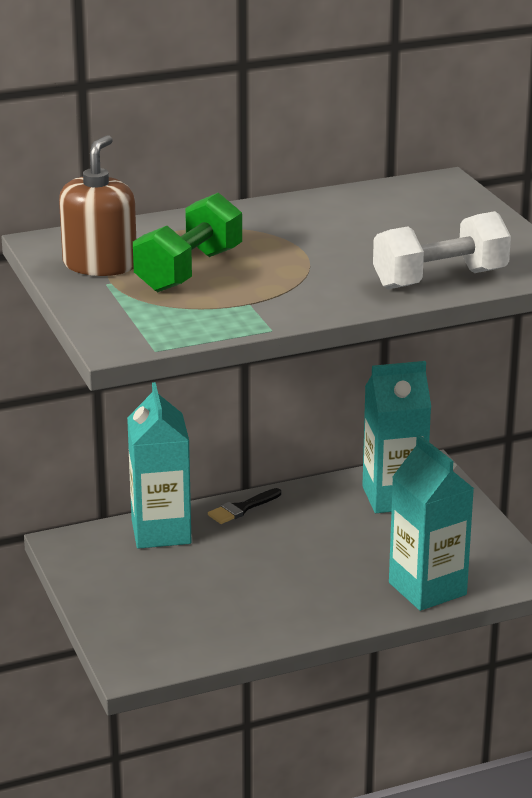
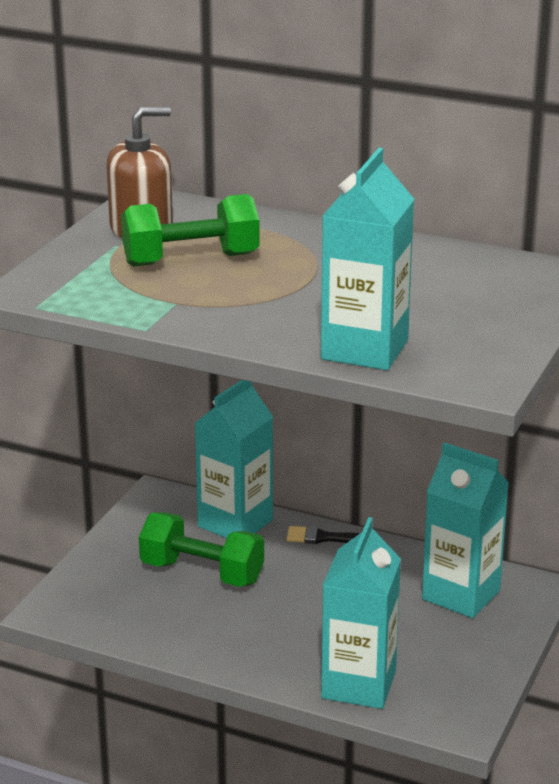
camera: 45 degrees right, 0 degrees up
(198, 578) = (202, 573): none -> green dumbbell
(440, 279) = (364, 350): white dumbbell -> turquoise carton

